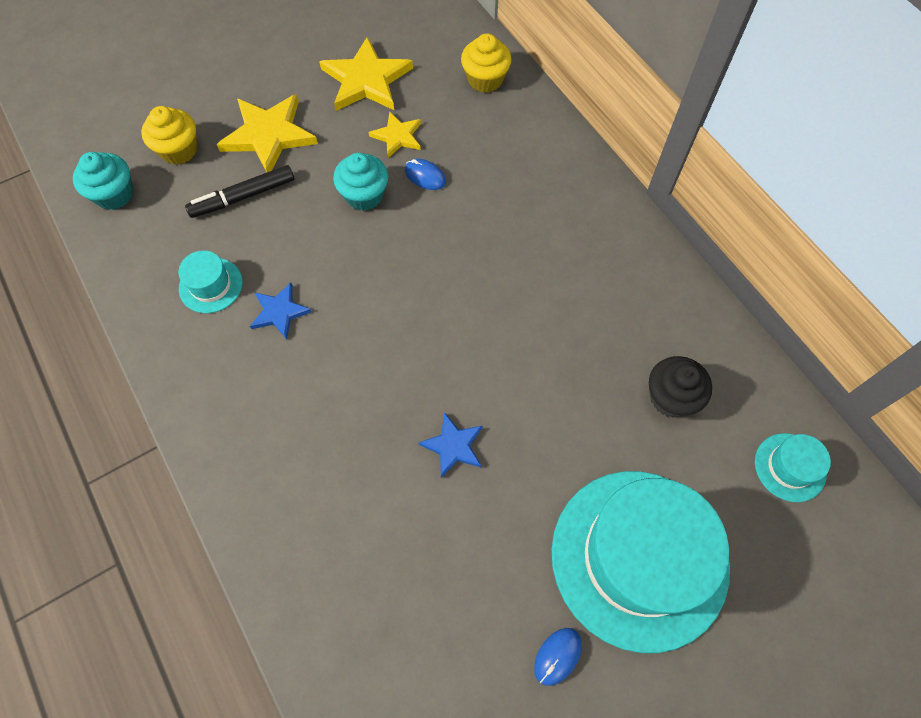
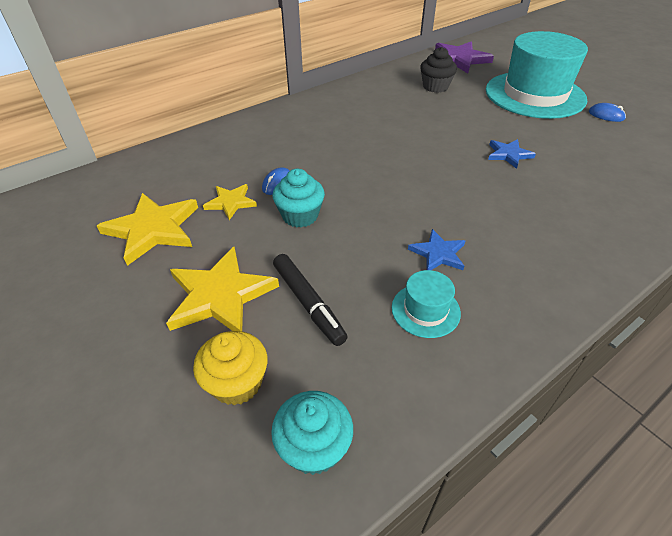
camera: 95 degrees left, 20 degrees down
(485, 79) = (171, 160): yellow cupcake -> none
(790, 467) = (459, 59): turquoise hat -> purple star

